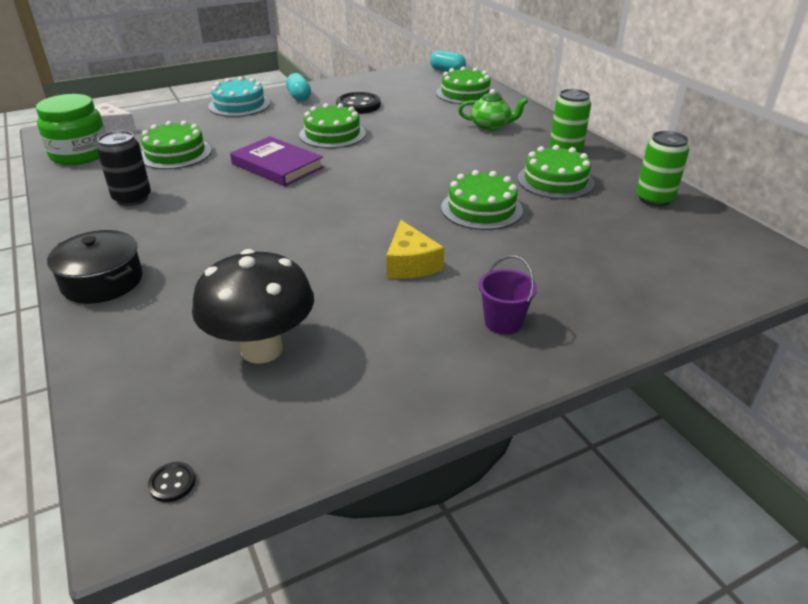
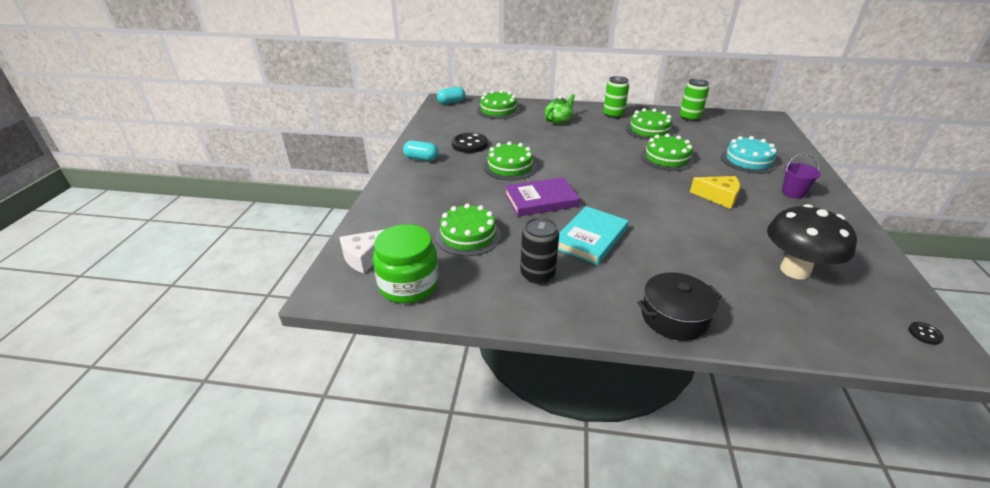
camera: 55 degrees left, 0 degrees up
(222, 207) = (590, 238): none -> turquoise book
(239, 105) = (401, 185): turquoise cake -> turquoise cake (748, 160)

